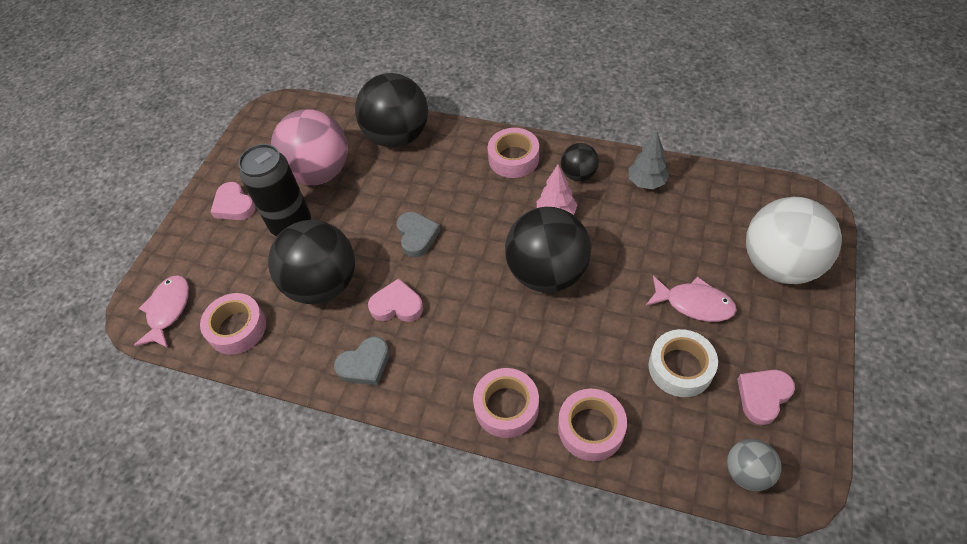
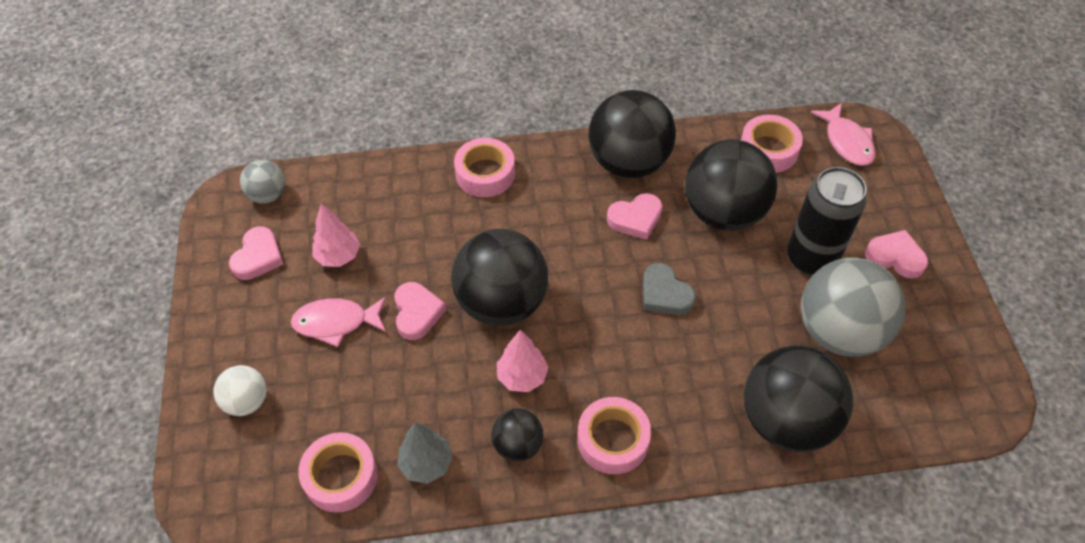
camera: 150 degrees right, 0 degrees up
(319, 172) = (839, 331): pink ball -> grey ball
(365, 364) = (628, 162): grey heart -> black ball
(591, 428) = (406, 182): pink tape -> pink tape (340, 476)
(621, 288) = (417, 313): none -> pink heart
(680, 367) = (338, 256): white tape -> pink tree
(779, 264) = (247, 401): white ball -> white ball, size x0.50

